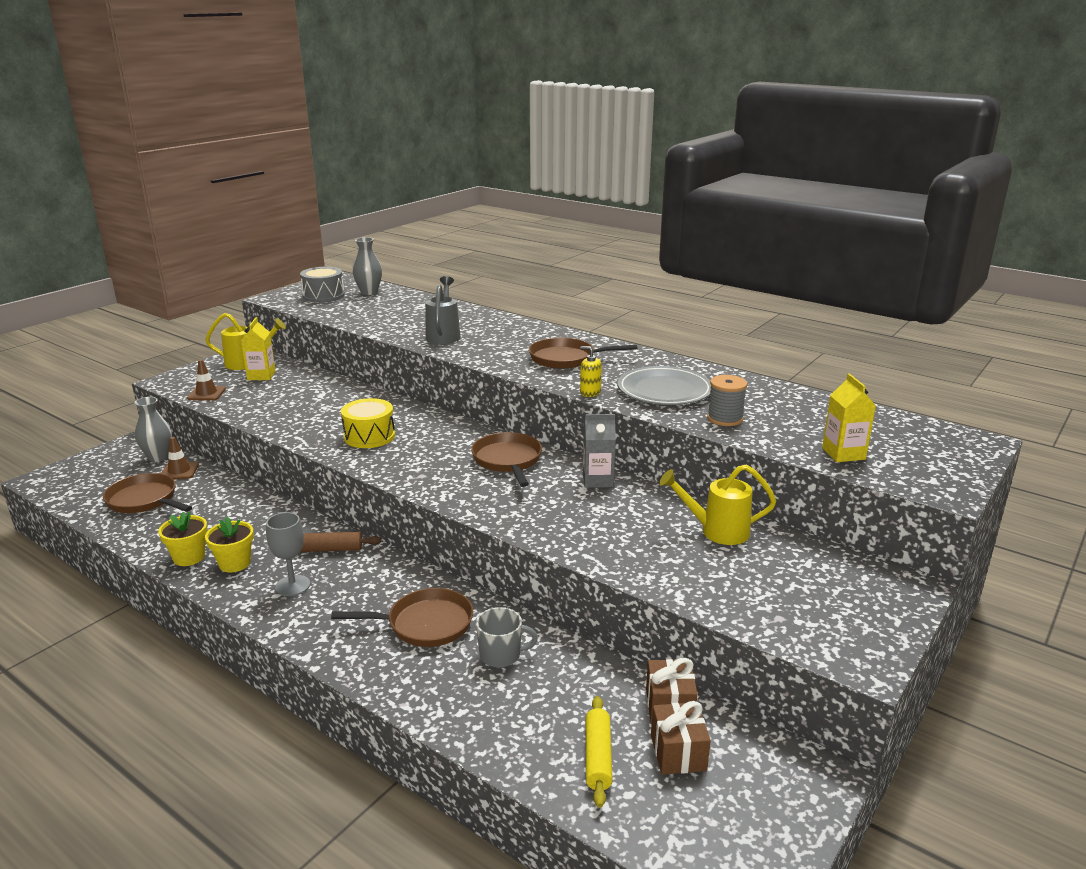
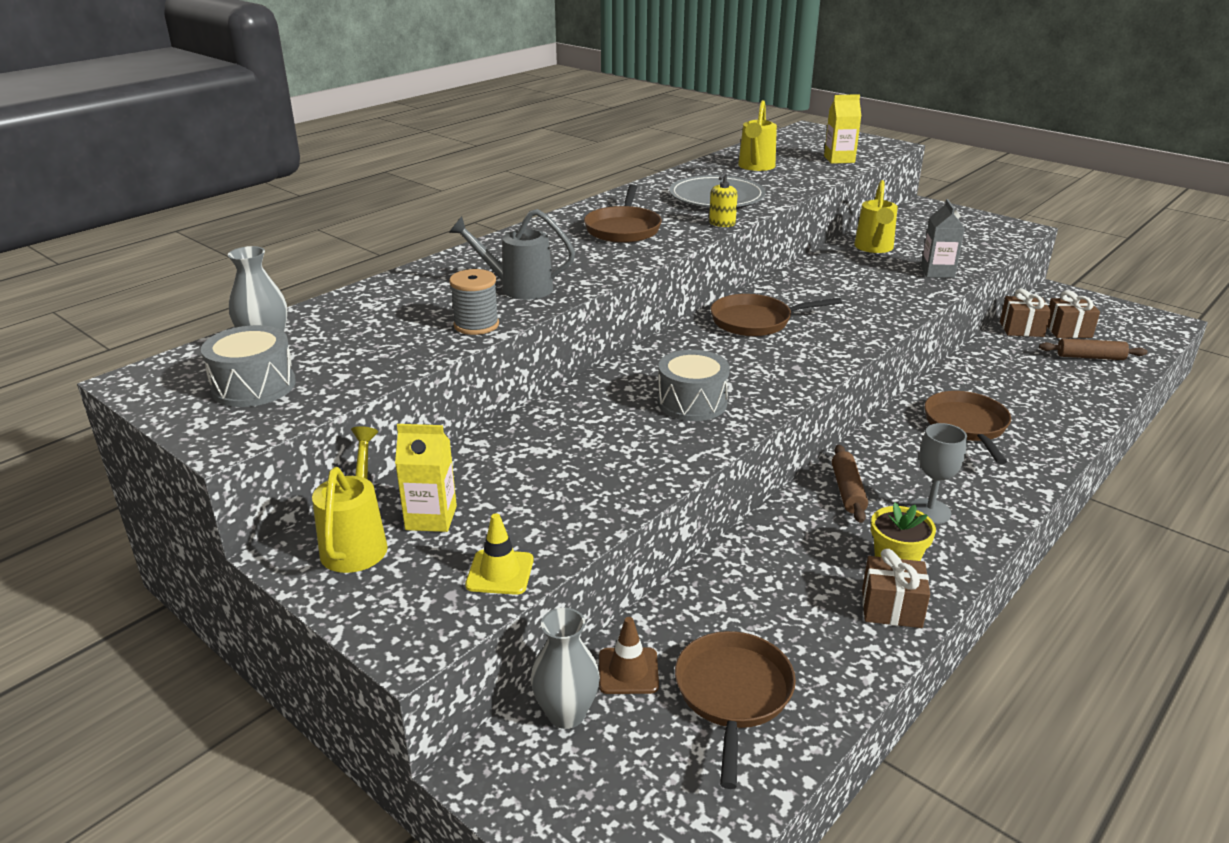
camera: 85 degrees left, 5 degrees up
(145, 500) = (733, 695): brown pan -> brown pan turned 150 degrees clockwise
(189, 557) = (891, 608): yellow flower pot -> brown gift
(206, 394) = (500, 572): brown traffic cone -> yellow traffic cone
(369, 436) = (692, 402): yellow drum -> grey drum
(501, 655) = (995, 389): grey mug -> none
(598, 480) = (794, 283): grey carton -> grey carton (937, 272)
(598, 757) = (1090, 357): yellow rolling pin -> brown rolling pin
(725, 418) = (779, 183): grey spool -> grey spool (476, 325)
(777, 408) = (755, 167): none -> yellow watering can

